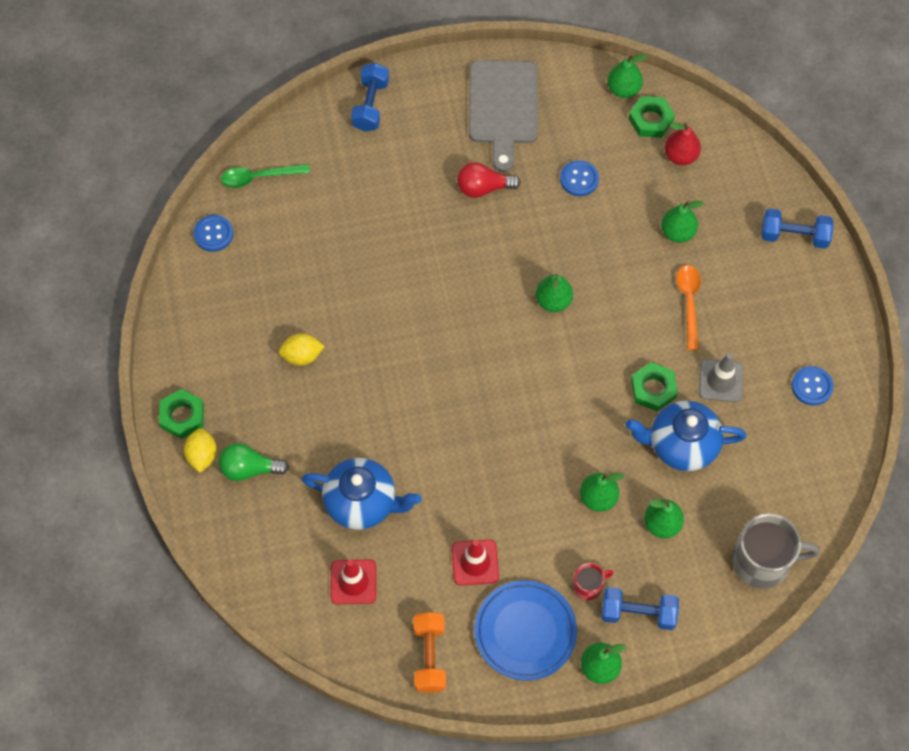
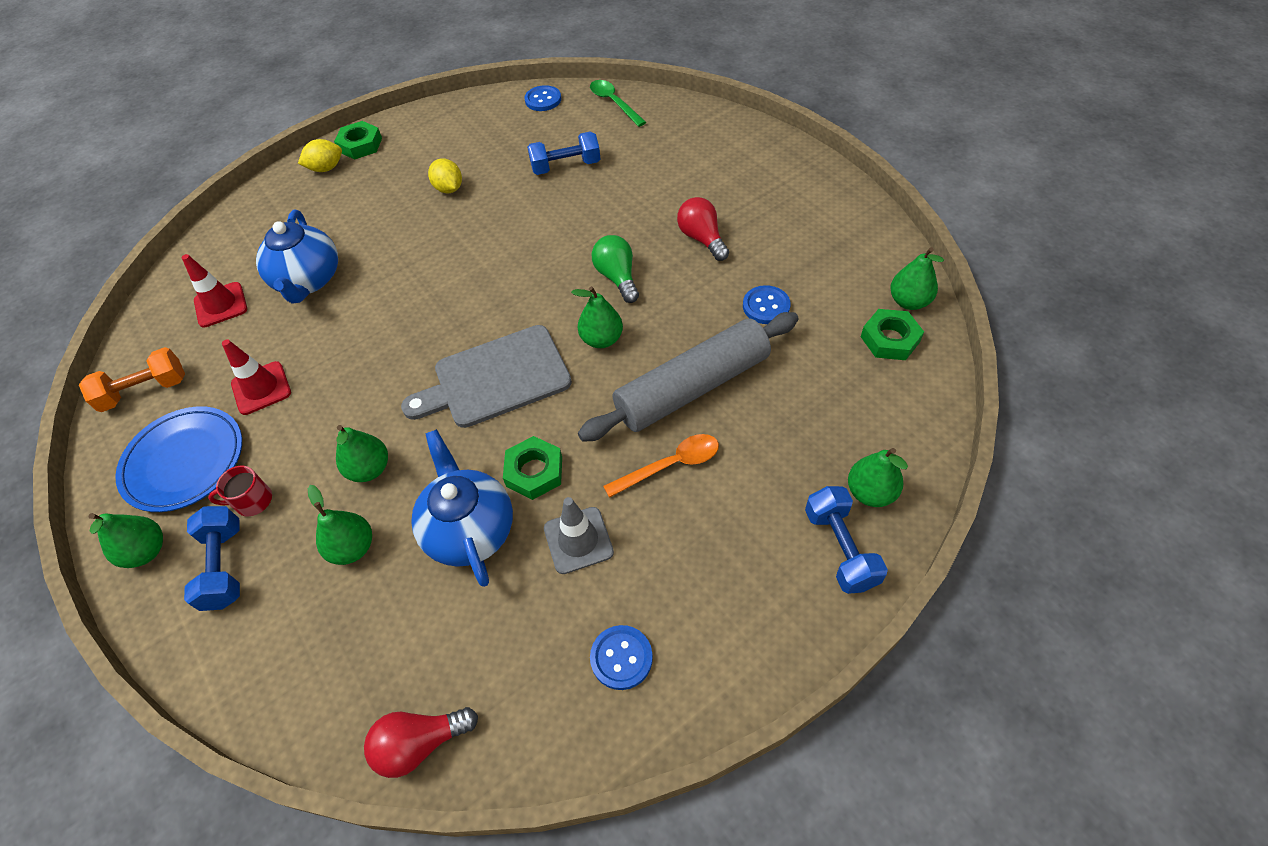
camera: 70 degrees right, 10 degrees down
(249, 469) = (322, 199): green light bulb -> green light bulb (617, 277)
(371, 105) = (736, 136): blue dumbbell -> blue dumbbell (566, 166)
(503, 107) = (806, 219): grey cutting board -> grey cutting board (496, 378)
(588, 586) = (252, 501): red mug -> red mug turned 120 degrees clockwise
(630, 261) = (692, 387): none -> grey rolling pin
(677, 232) = (759, 418): green pear -> green pear (870, 492)
(680, 156) = (864, 384): red pear -> none
(763, 561) = (328, 691): grey mug -> none
(818, 515) = (420, 743): none -> red light bulb

